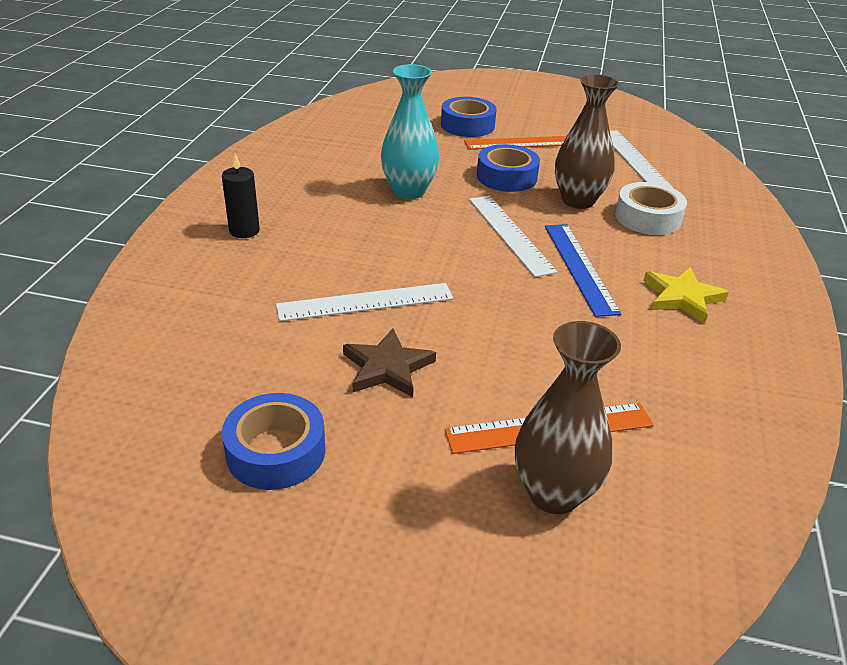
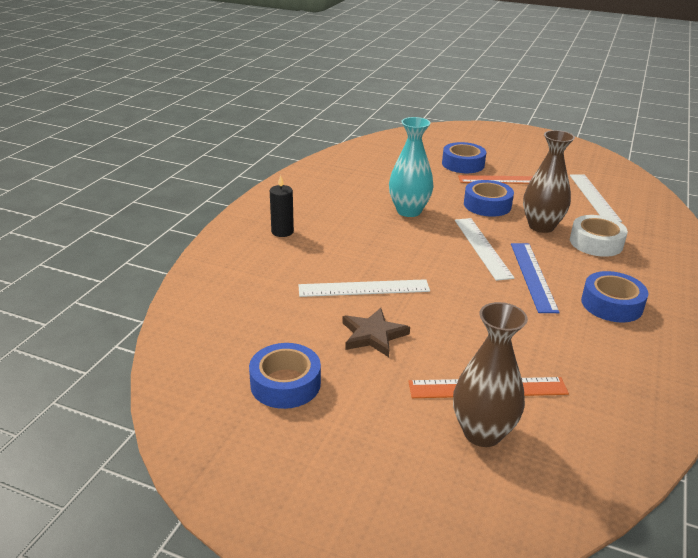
camera: 10 degrees right, 5 degrees down
(682, 297) = (611, 304): yellow star -> blue tape

